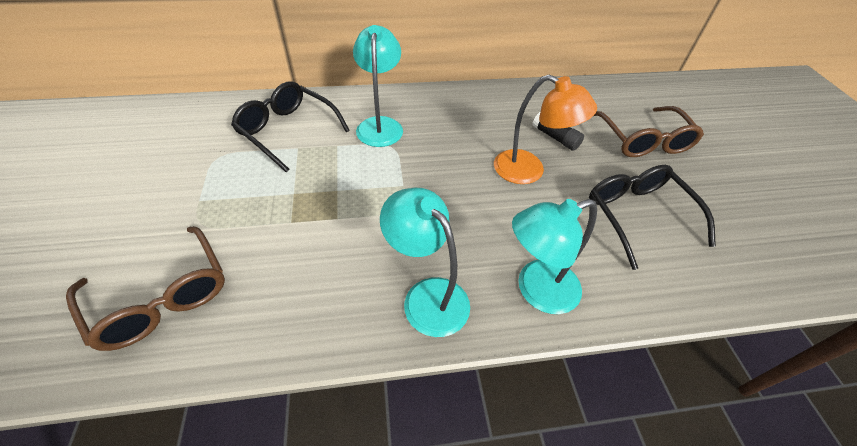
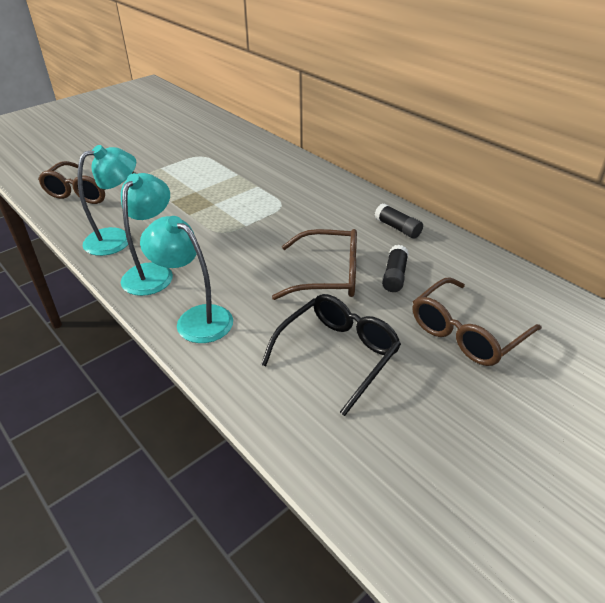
camera: 60 degrees right, 10 degrees down
(287, 131) = (250, 164): black glasses -> none
(380, 125) = (299, 191): turquoise lamp -> turquoise lamp (117, 238)
(492, 104) = (397, 228): none -> black glue stick
(529, 171) = (328, 275): orange lamp -> brown glasses

